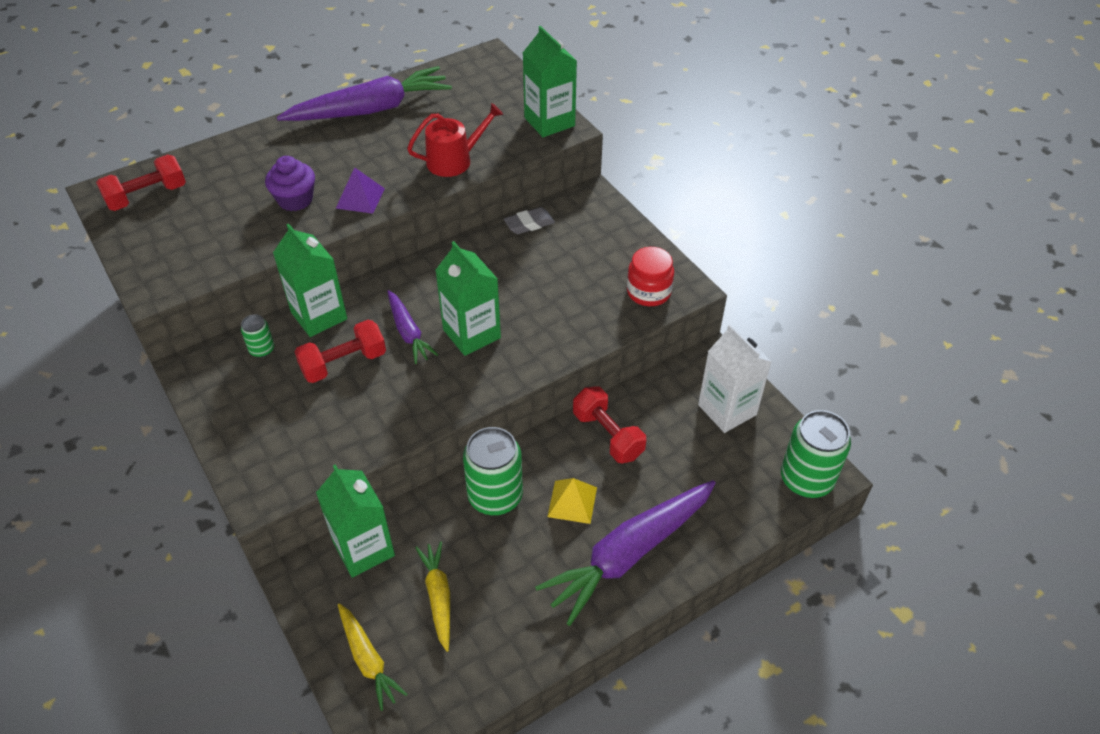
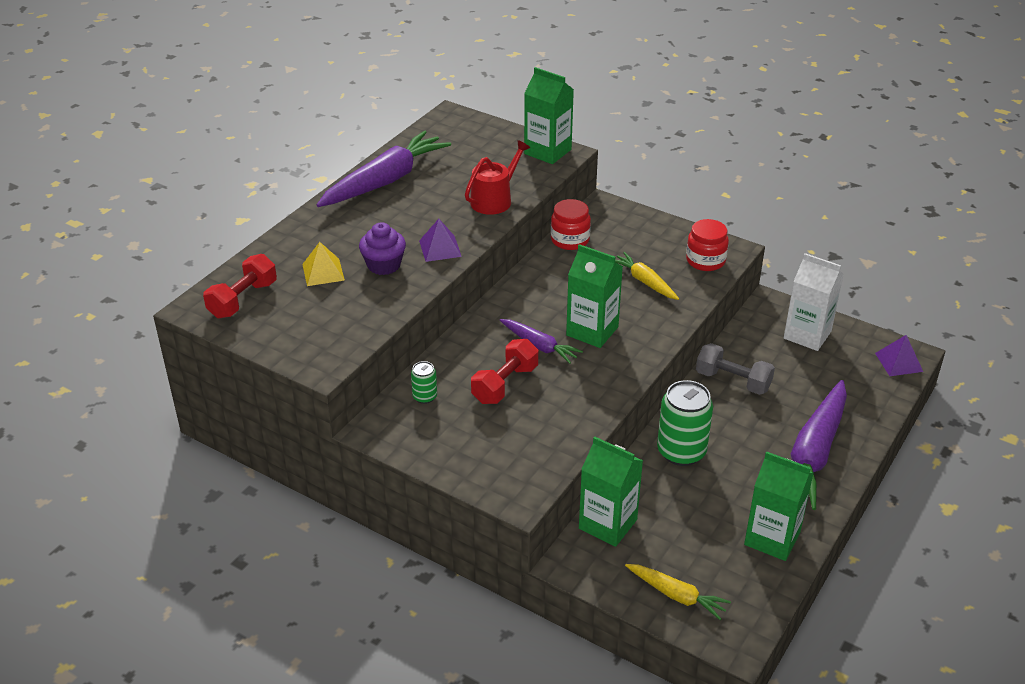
camera: 25 degrees left, 10 degrees down
(319, 315) = (452, 357): green carton -> green carton (772, 538)
(438, 596) = (695, 534): yellow carrot -> yellow carrot (644, 282)
(529, 224) = (570, 240): grey eraser -> red jar
(572, 502) = (743, 435): yellow pyramid -> yellow pyramid (323, 272)
(607, 435) = (733, 381): red dumbbell -> grey dumbbell
(806, 479) = (899, 362): green can -> purple pyramid

